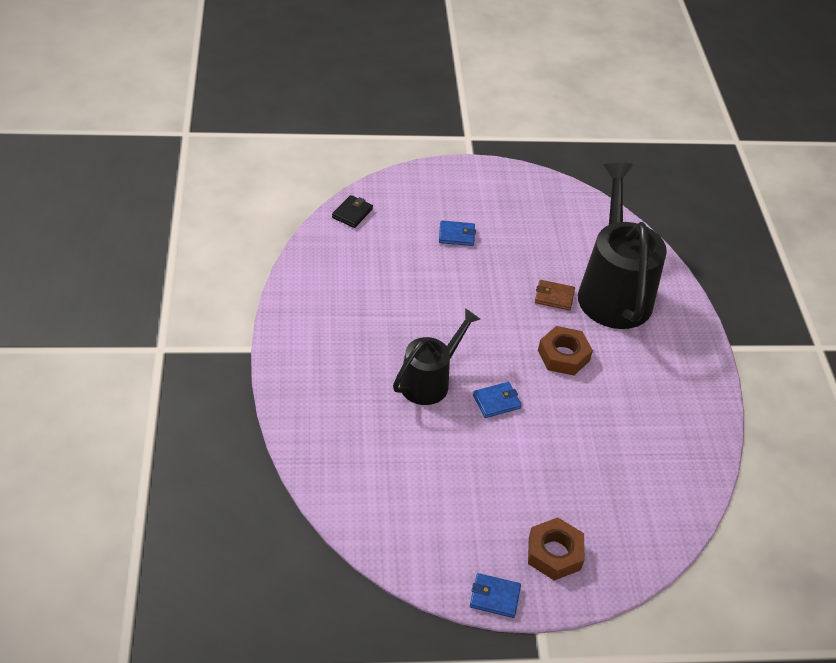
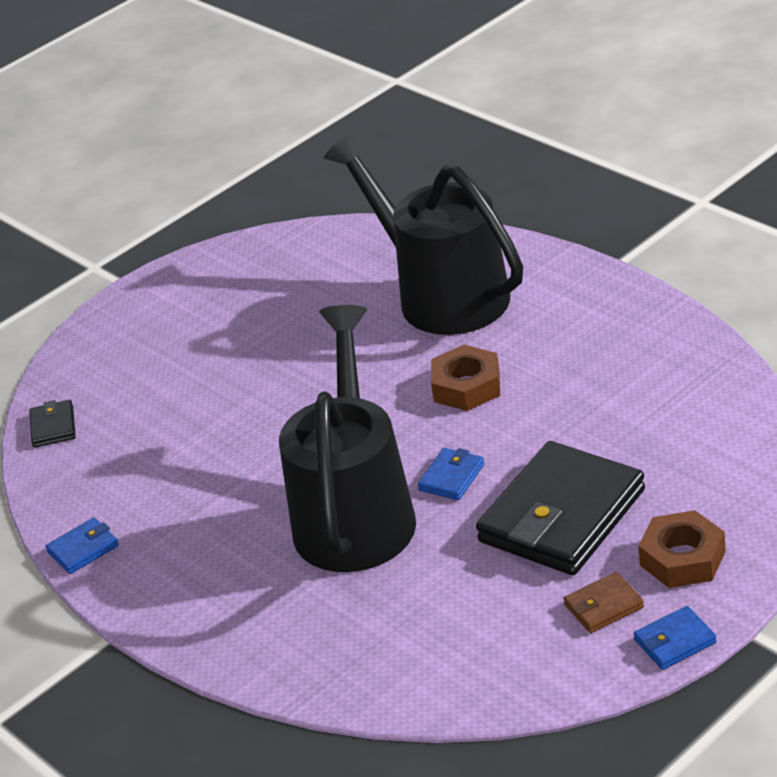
camera: 30 degrees left, 10 degrees down
(430, 380) = (355, 512): black watering can -> black watering can, size x1.68
(456, 235) = (205, 363): blue wallet -> blue wallet (83, 549)
(523, 472) = (561, 516): none -> black wallet
(554, 297) = (388, 343): brown wallet -> brown wallet (603, 606)

